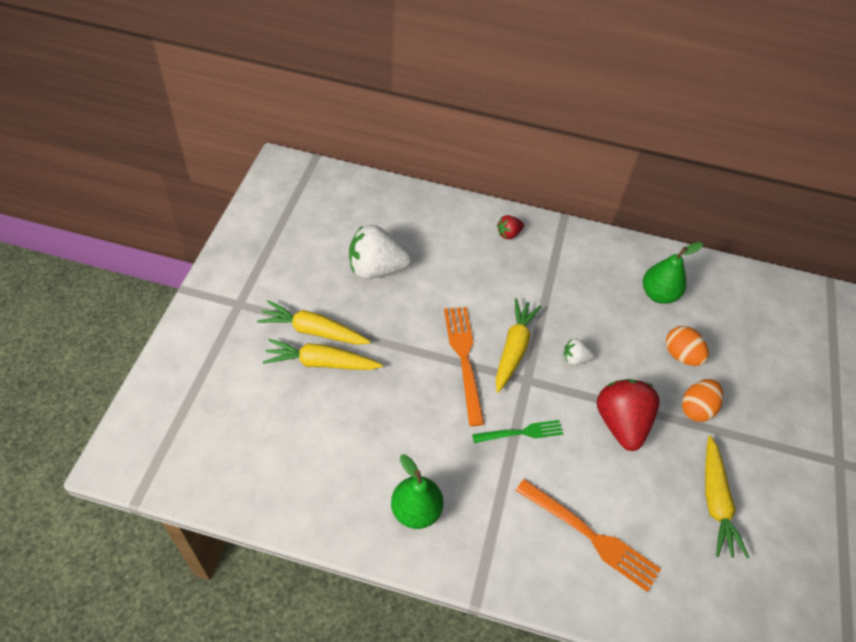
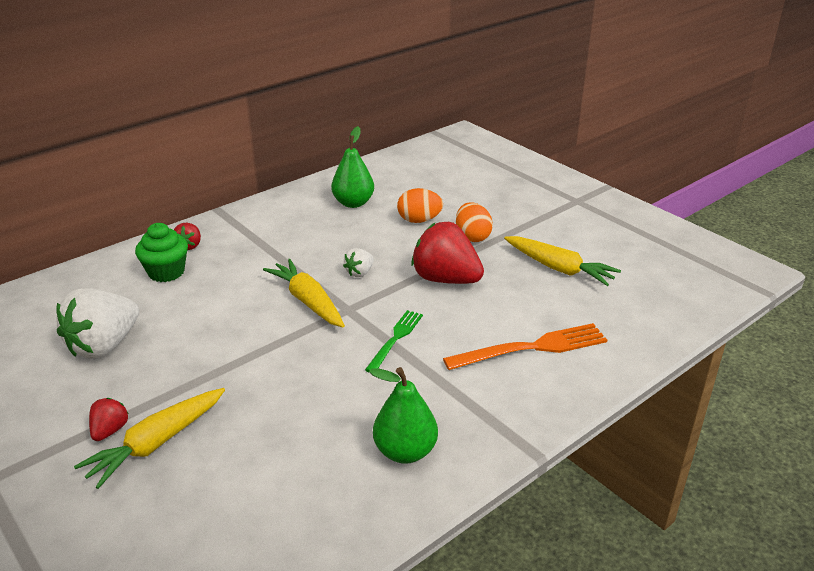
camera: 50 degrees left, 20 degrees down
(313, 331) = (110, 430): yellow carrot -> red strawberry
(464, 358) = (280, 336): orange fork -> none
(470, 243) = (166, 272): none -> green cupcake

